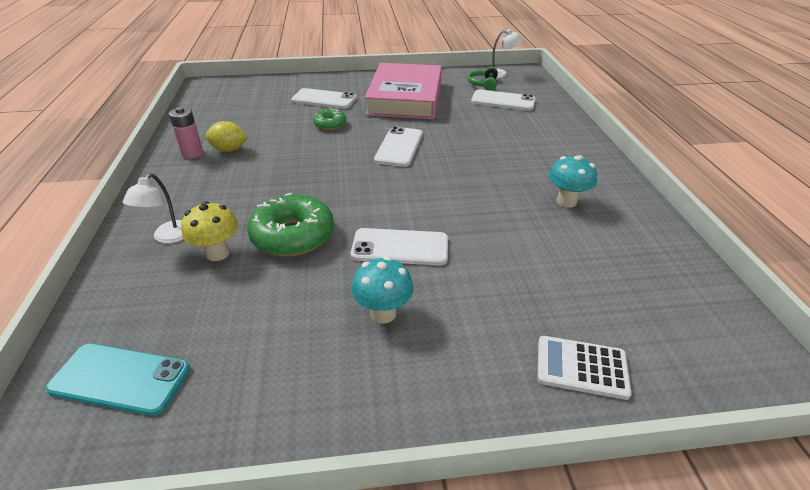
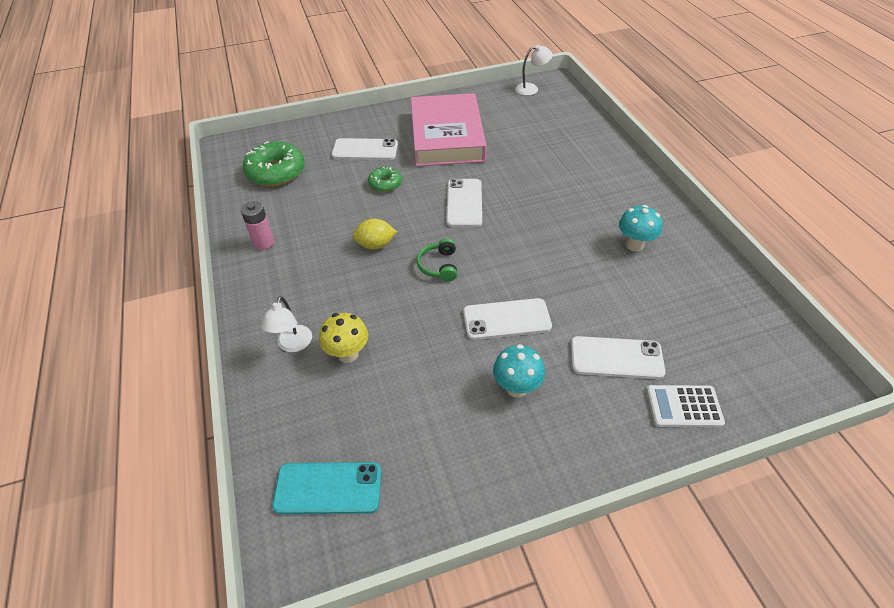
camera: 10 degrees left, 10 degrees up
(229, 150) = (298, 232): yellow lemon -> yellow lemon (375, 245)
(293, 235) = (407, 323): green donut -> green donut (276, 172)
(483, 84) = (519, 106): green headphones -> green headphones (439, 266)
(503, 101) = (544, 127): white phone -> white phone (616, 358)

